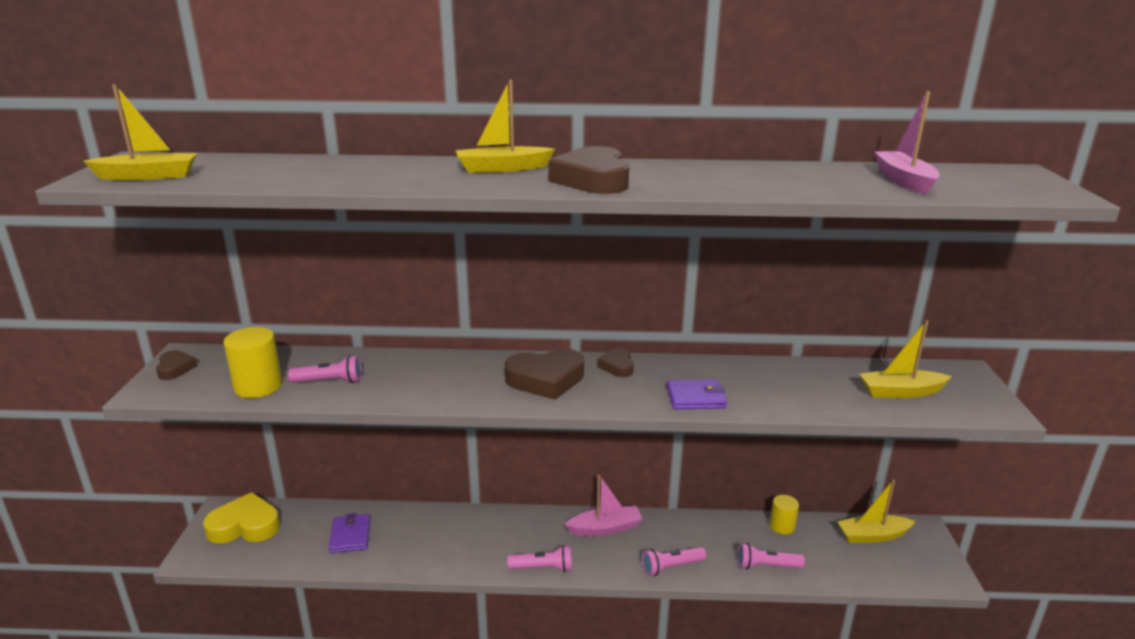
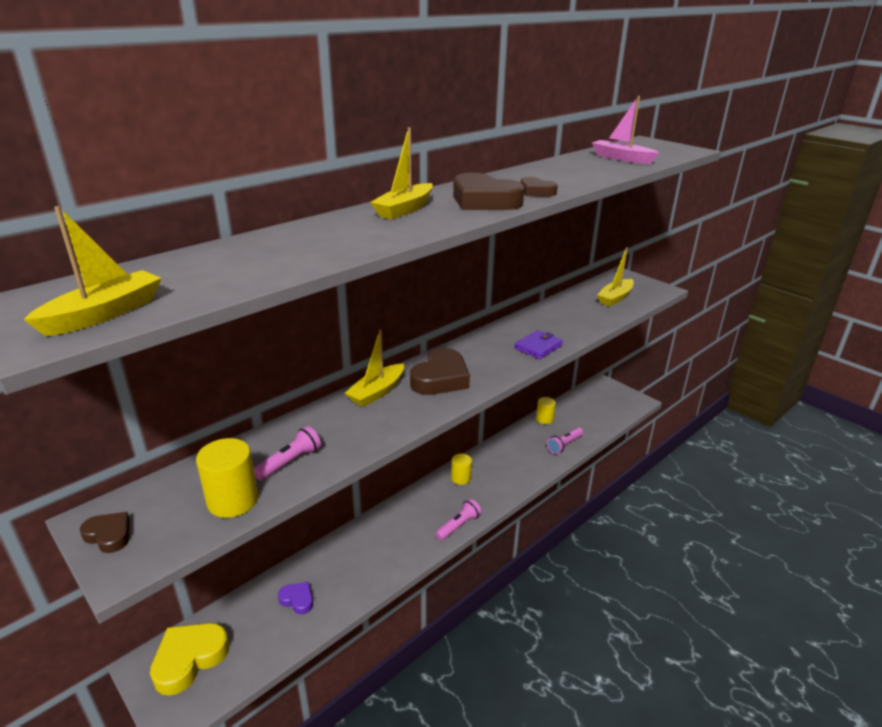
camera: 45 degrees left, 5 degrees up
(350, 536) = (297, 600): purple wallet -> purple heart
(605, 528) = (461, 478): pink boat -> yellow cylinder
(617, 366) = (466, 349): brown heart -> brown heart (536, 191)
(671, 567) = (523, 476): pink flashlight -> none
(872, 536) = (587, 399): yellow boat -> yellow boat (377, 392)

